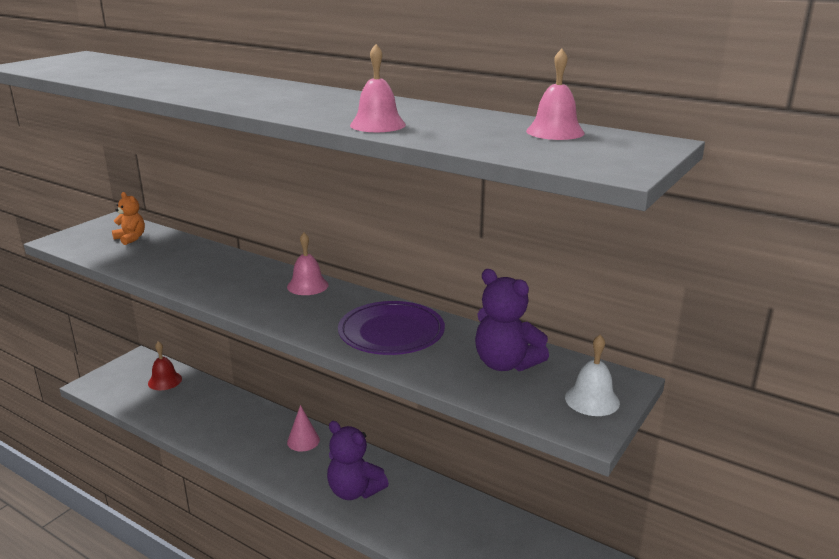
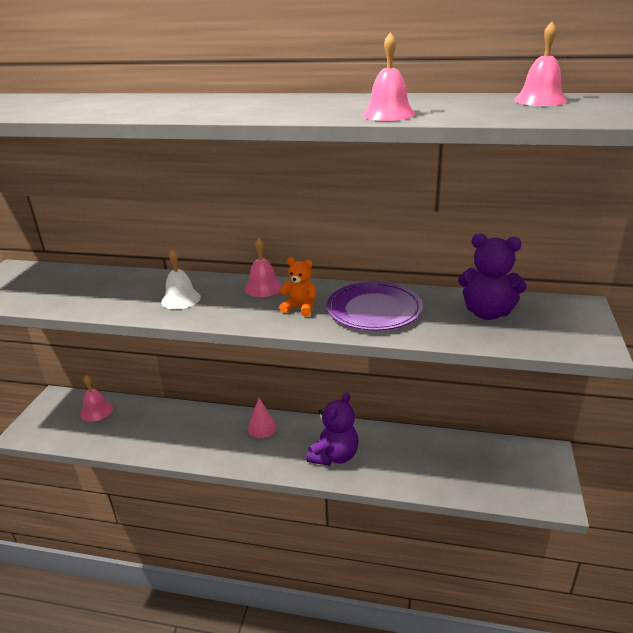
camera: 20 degrees left, 5 degrees up
(131, 238) = (48, 281): orange teddy bear -> orange teddy bear (300, 308)
(165, 381) = (96, 411): red bell -> pink bell
(354, 491) = (334, 456): purple teddy bear -> purple teddy bear turned 75 degrees counterclockwise
(592, 400) = (576, 324): white bell -> white bell (181, 299)

